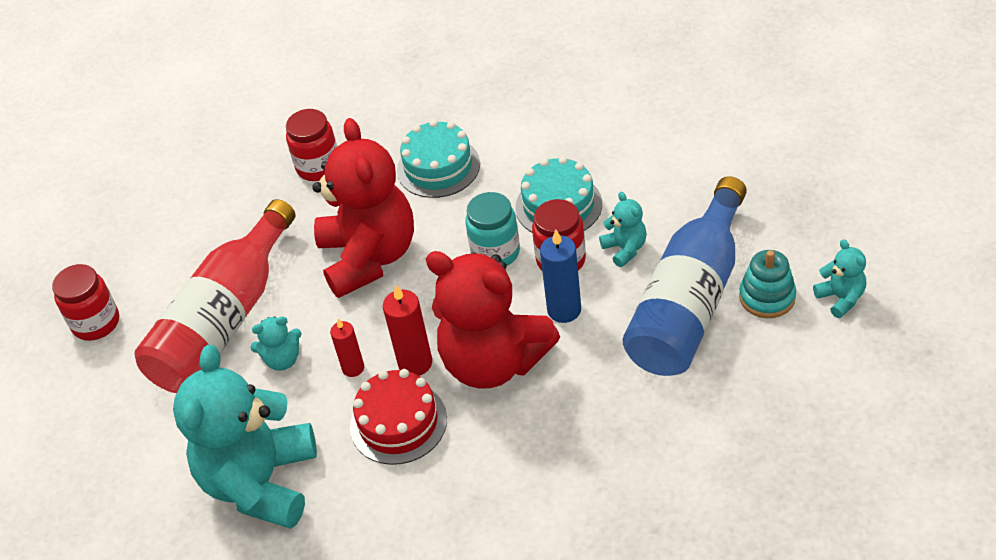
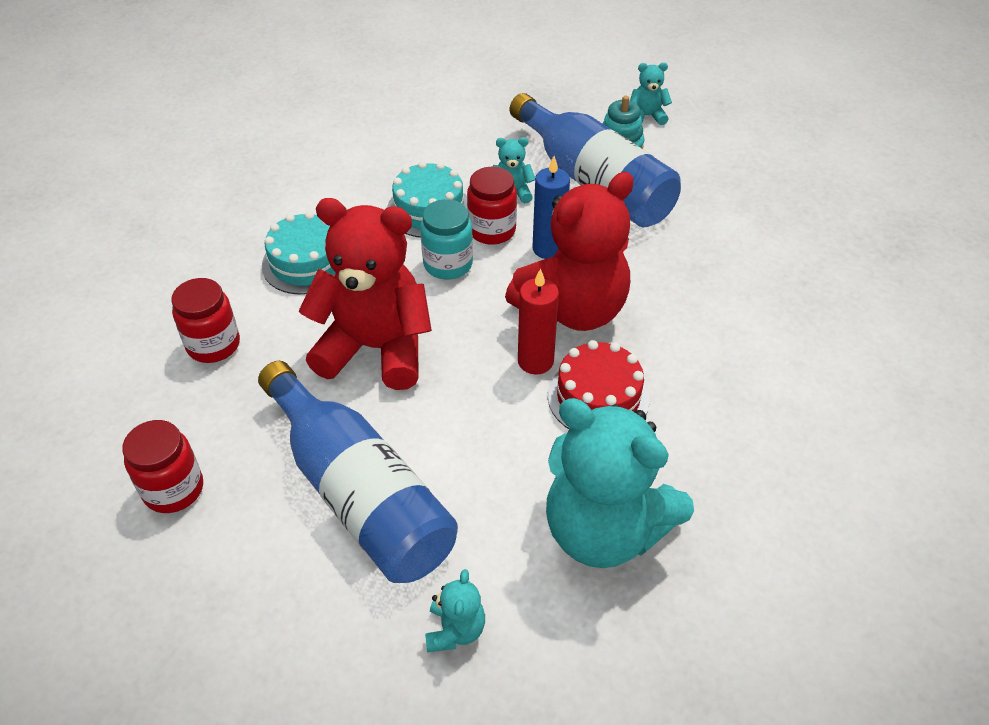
camera: 70 degrees left, 0 degrees up
(96, 323) = (253, 626): red jar -> red jar (173, 489)
(225, 320) = (359, 493): red bottle -> blue bottle
(282, 359) = (454, 460): turquoise teddy bear -> turquoise teddy bear (455, 630)
(353, 368) = (508, 408): red candle -> none

